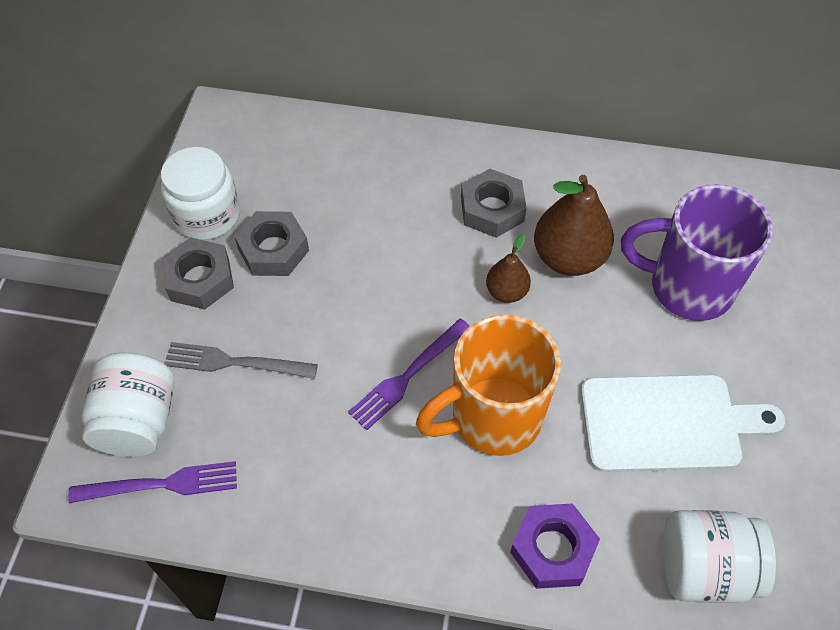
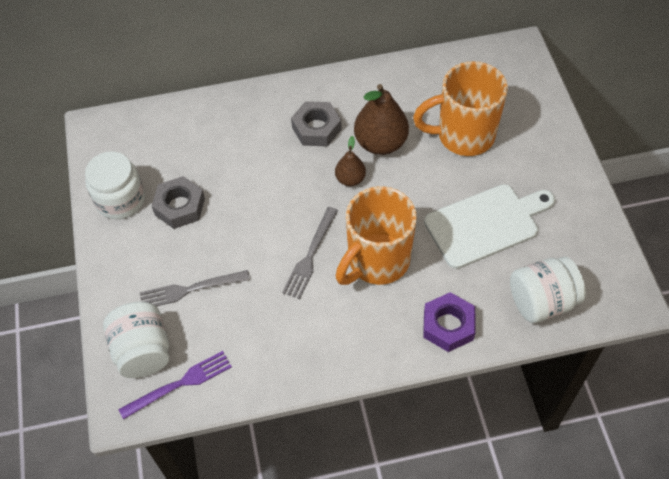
camera: 20 degrees left, 0 degrees up
(200, 279) = (138, 244): grey nut -> none
(407, 376) = (310, 256): purple fork -> grey fork
(687, 287) = (463, 136): purple mug -> orange mug

